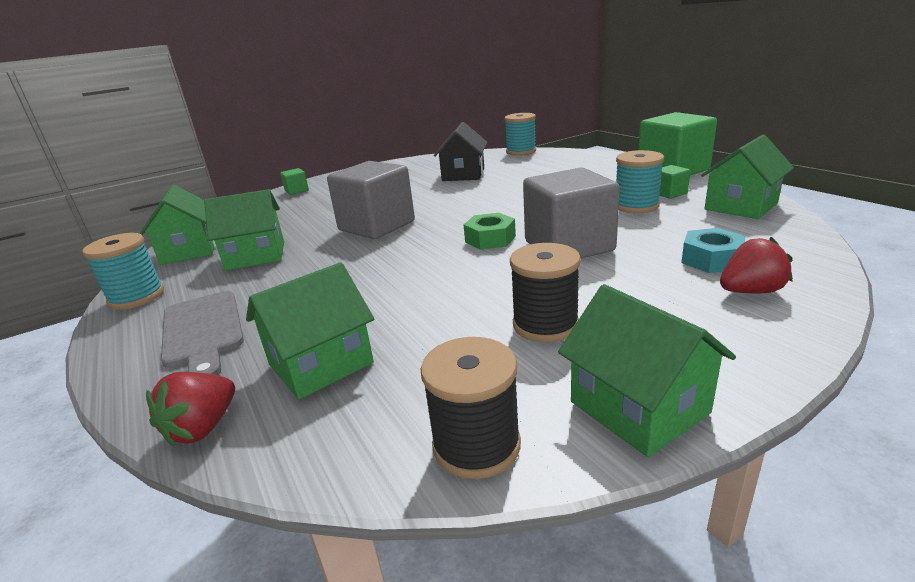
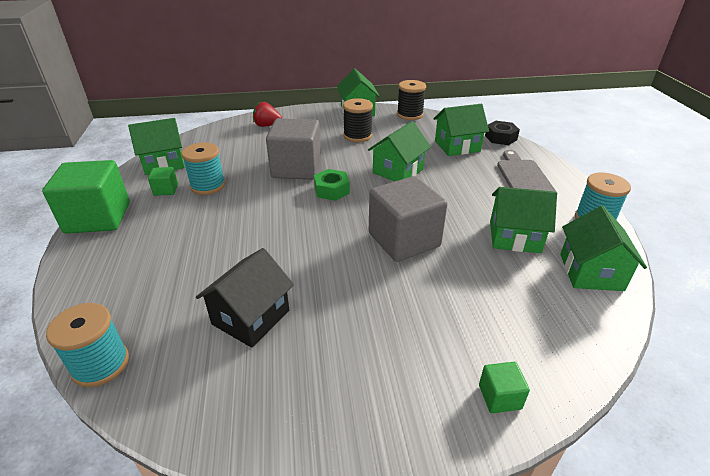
camera: 160 degrees left, 10 degrees up
(203, 428) = (500, 138): red strawberry -> black nut
(419, 283) = (398, 171): none -> green house
(711, 259) = (251, 140): turquoise nut -> none

